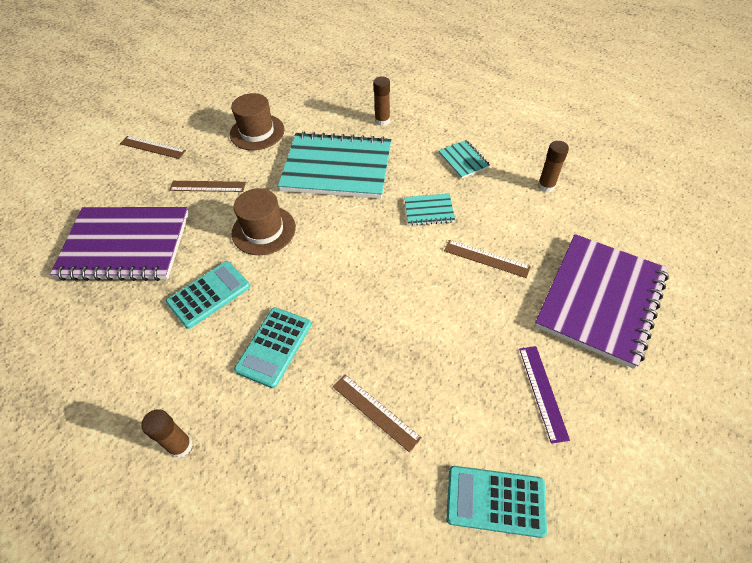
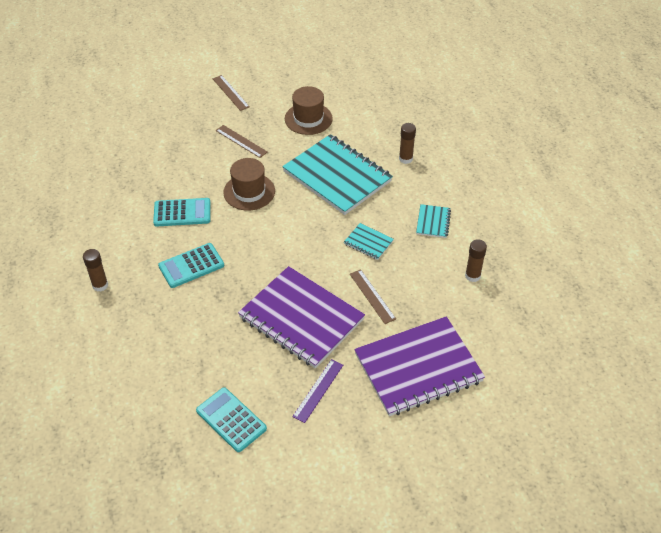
camera: 35 degrees right, 5 degrees down
(125, 245) = (161, 153): purple notebook -> purple notebook (301, 318)
(375, 411) = (213, 336): brown ruler -> none

